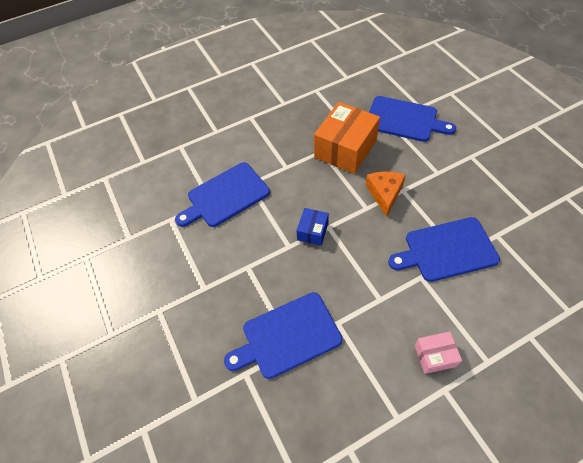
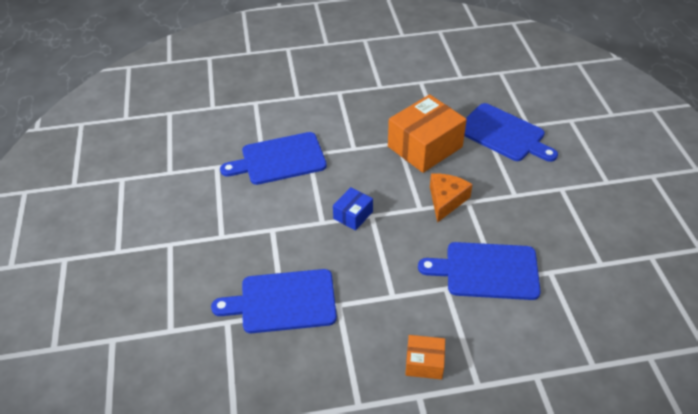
camera: 15 degrees right, 10 degrees down
(435, 356) = (424, 363): pink box -> orange box

